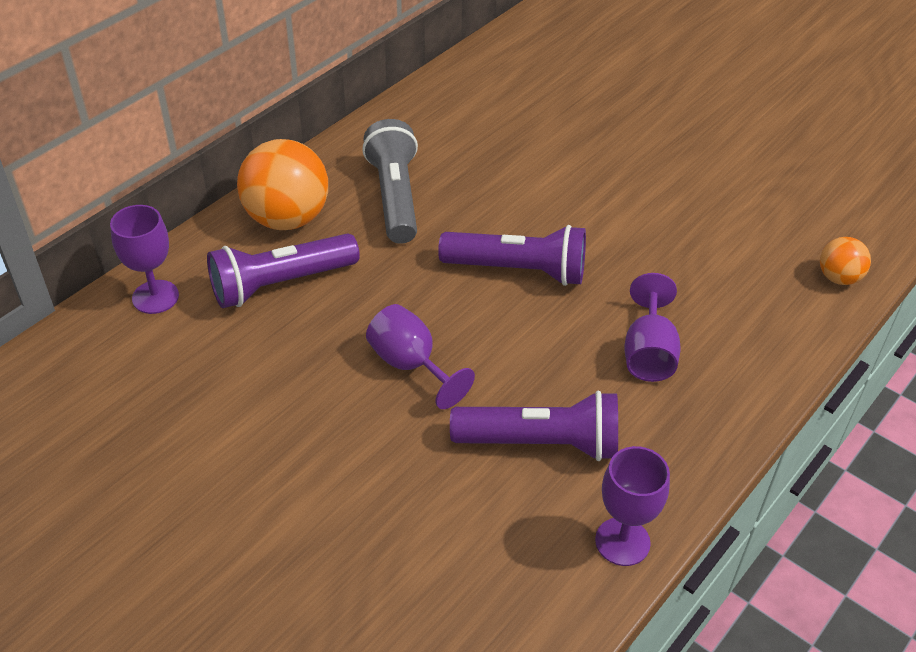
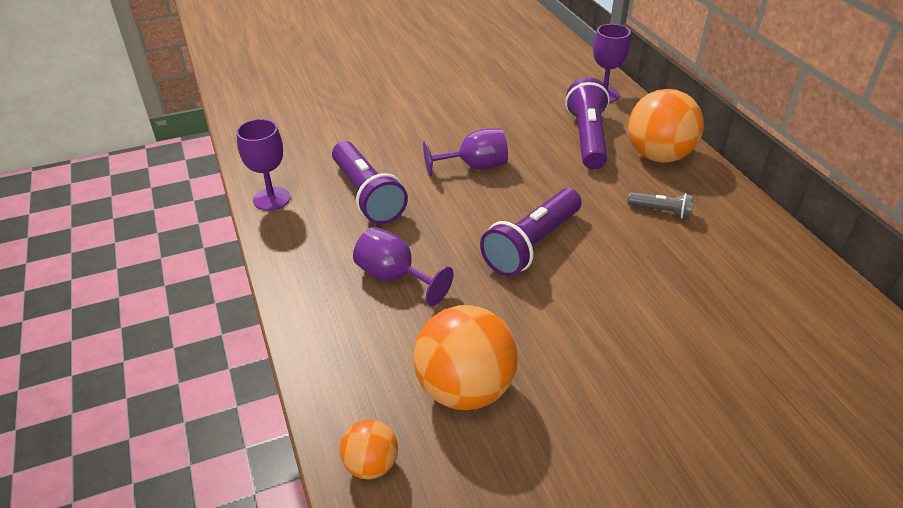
camera: 120 degrees right, 5 degrees down
(395, 197) = (661, 211): grey flashlight -> grey flashlight, size x0.51
(541, 443) = (367, 195): purple flashlight -> purple flashlight turned 60 degrees counterclockwise
(726, 254) = (465, 389): none -> orange ball

